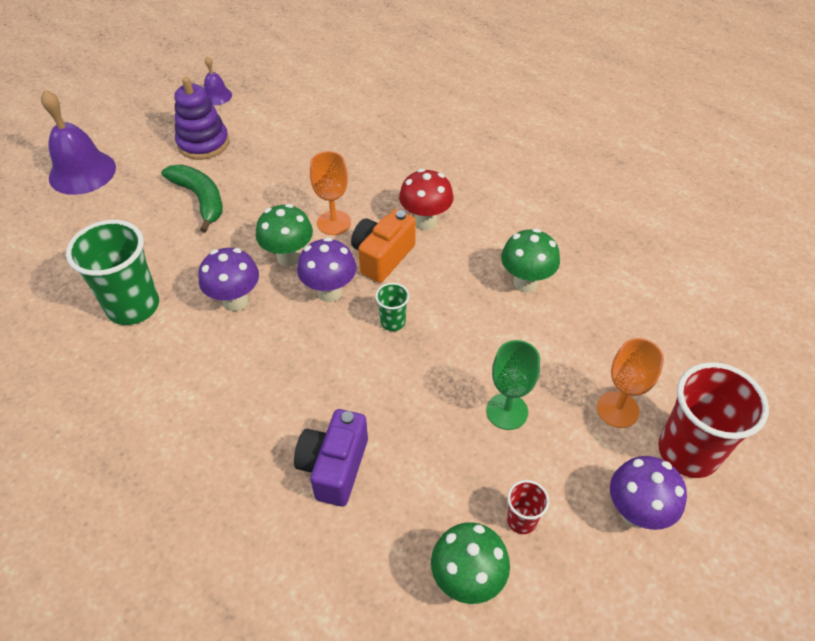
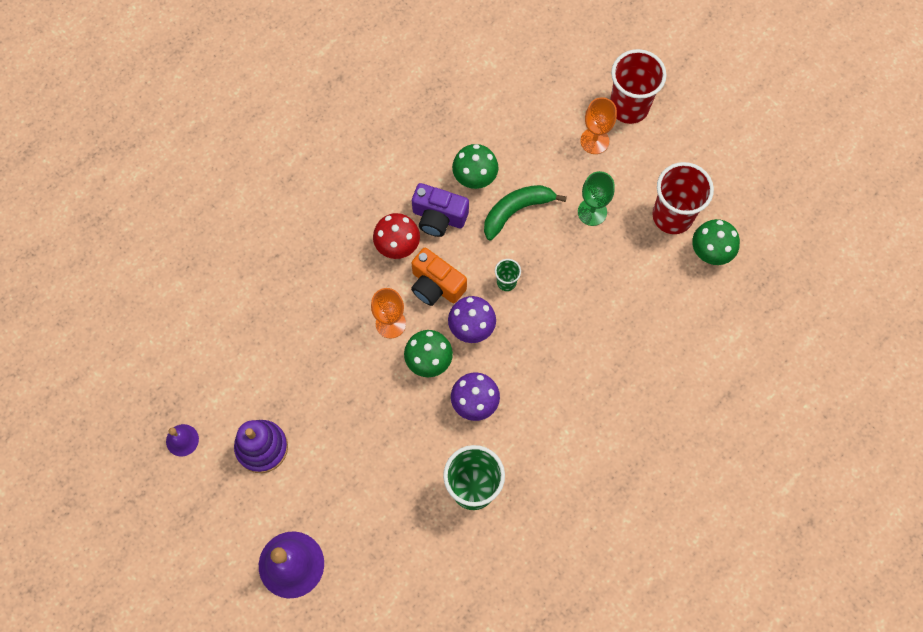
camera: 85 degrees left, 20 degrees up
(200, 199) = (345, 443): green banana -> green banana (516, 211)
(334, 467) = (630, 329): purple camera -> purple camera (438, 217)
(521, 520) = (672, 216): red cup -> red cup, size x2.12
(635, 512) = (670, 149): purple mushroom -> none

